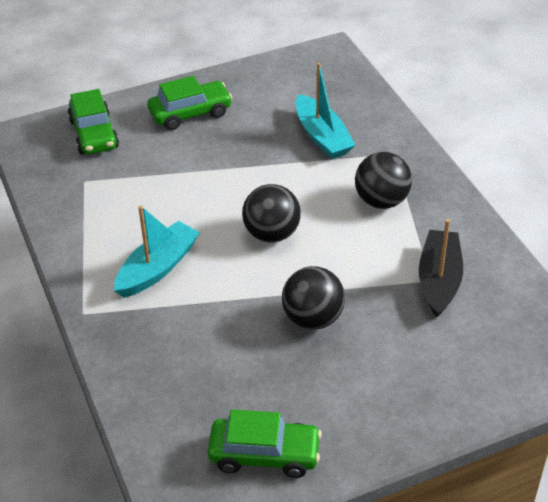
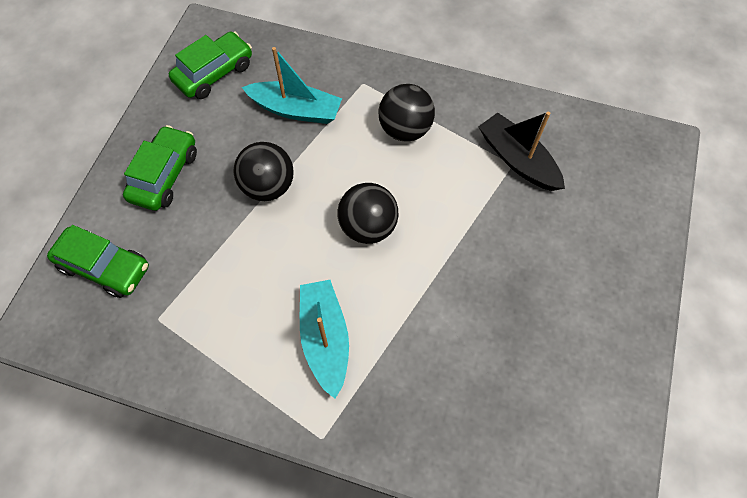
camera: 50 degrees left, 20 degrees up
(264, 454) = (592, 409): green car -> green car (214, 73)
(313, 318) = (483, 269): black ball -> black ball (268, 186)

